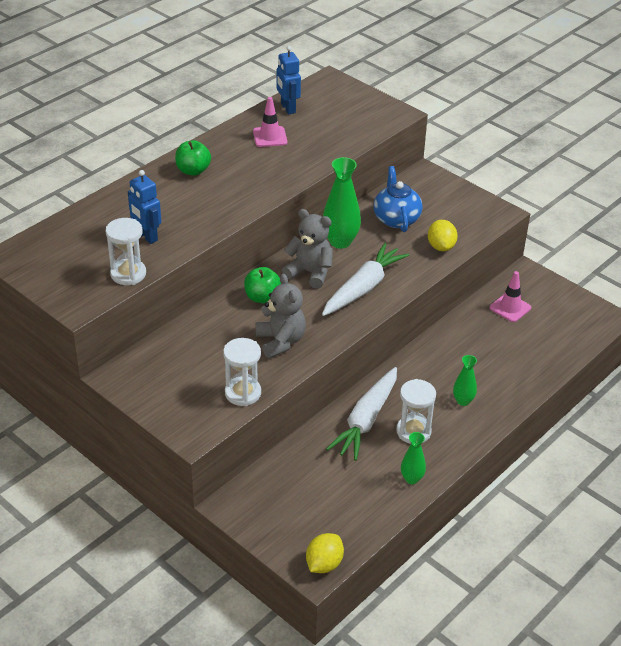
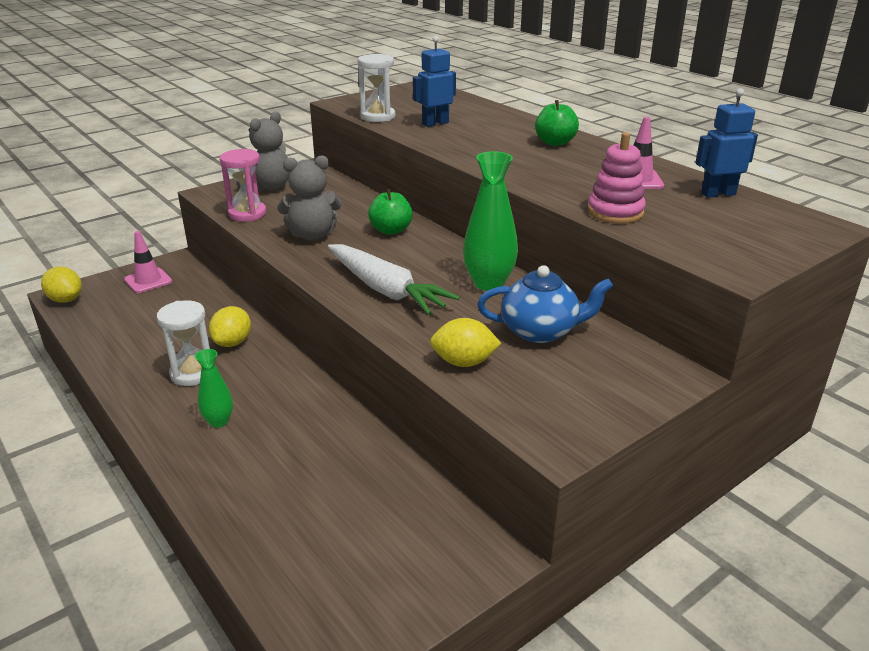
camera: 100 degrees right, 10 degrees down
(243, 393) = (247, 214): white hourglass -> pink hourglass
(310, 272) = (428, 259): grey teddy bear -> grey teddy bear (268, 187)
(329, 148) = (615, 212): none -> pink stacking toy
(366, 420) = (232, 342): white carrot -> yellow lemon
(411, 479) = (123, 362): green vase -> none
(510, 308) = (398, 511): pink traffic cone -> pink traffic cone (148, 281)

